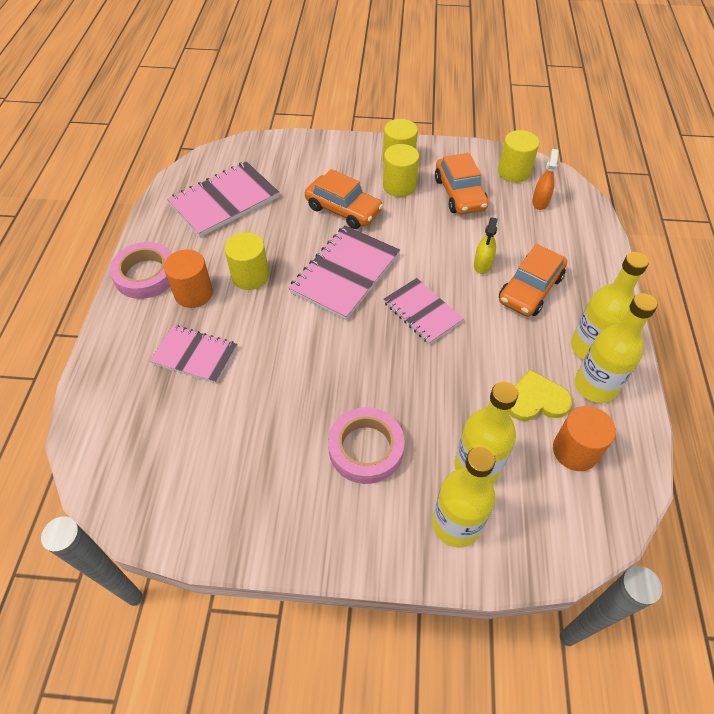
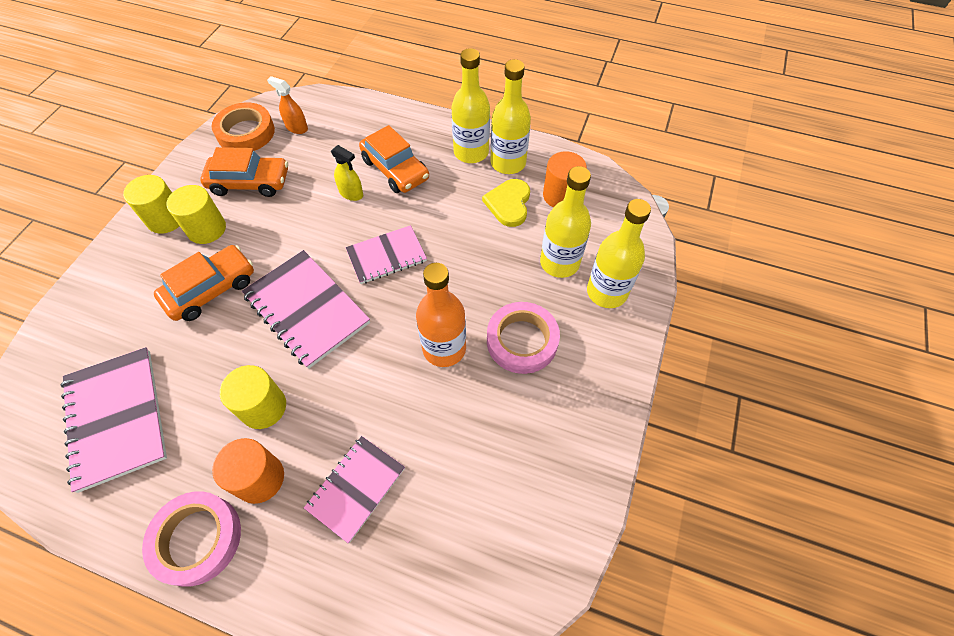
camera: 75 degrees left, 5 degrees up
(337, 384) = (444, 348): none -> orange bottle
(514, 172) = (246, 132): yellow cylinder -> orange tape

